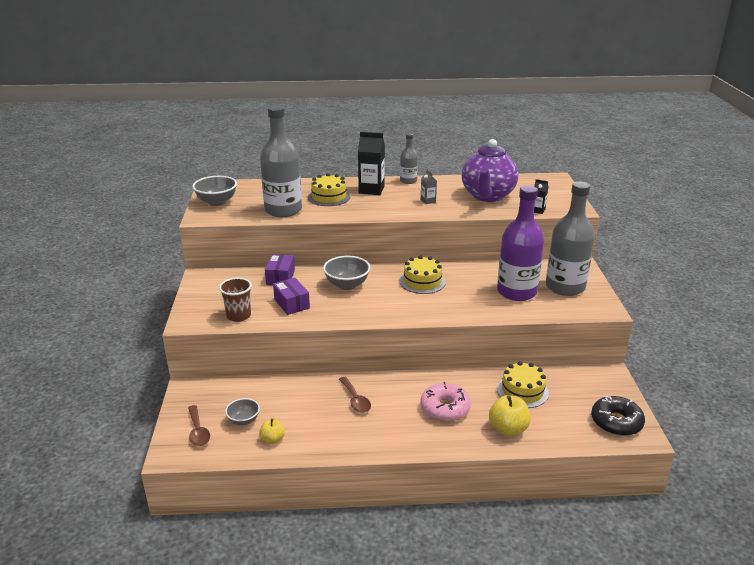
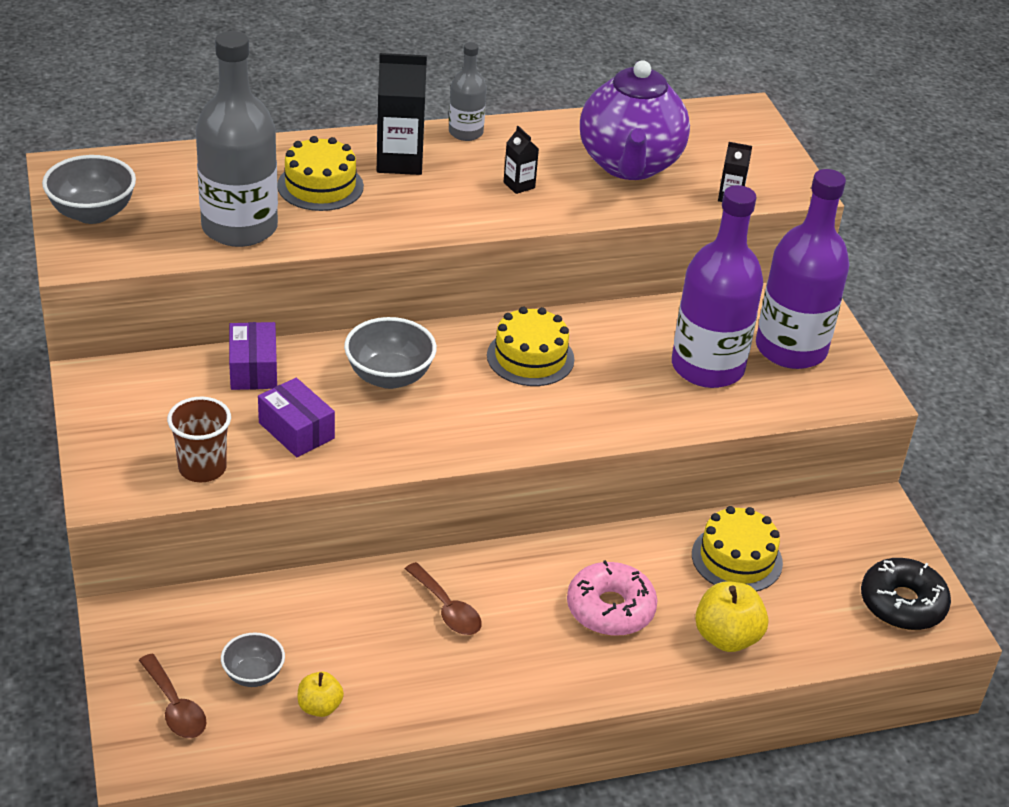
camera: 15 degrees left, 10 degrees up
(428, 201) = (519, 185): grey carton -> black carton
(565, 287) = (791, 349): grey bottle -> purple bottle

